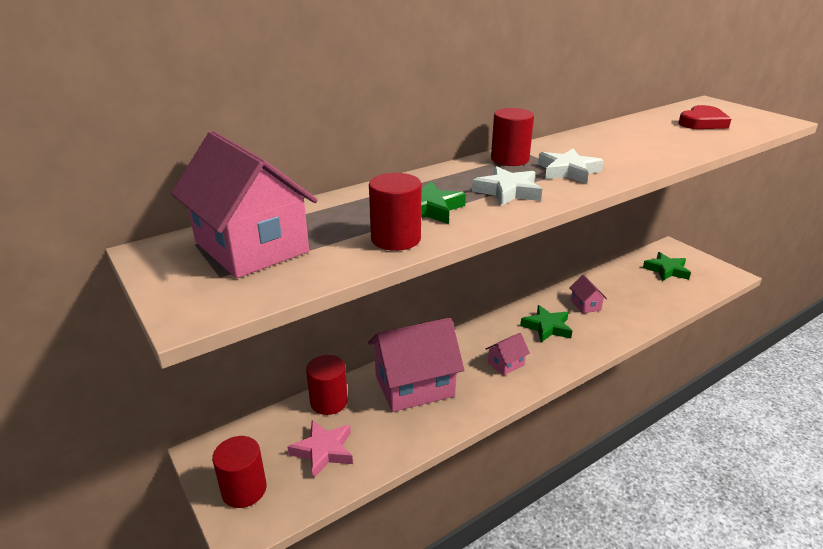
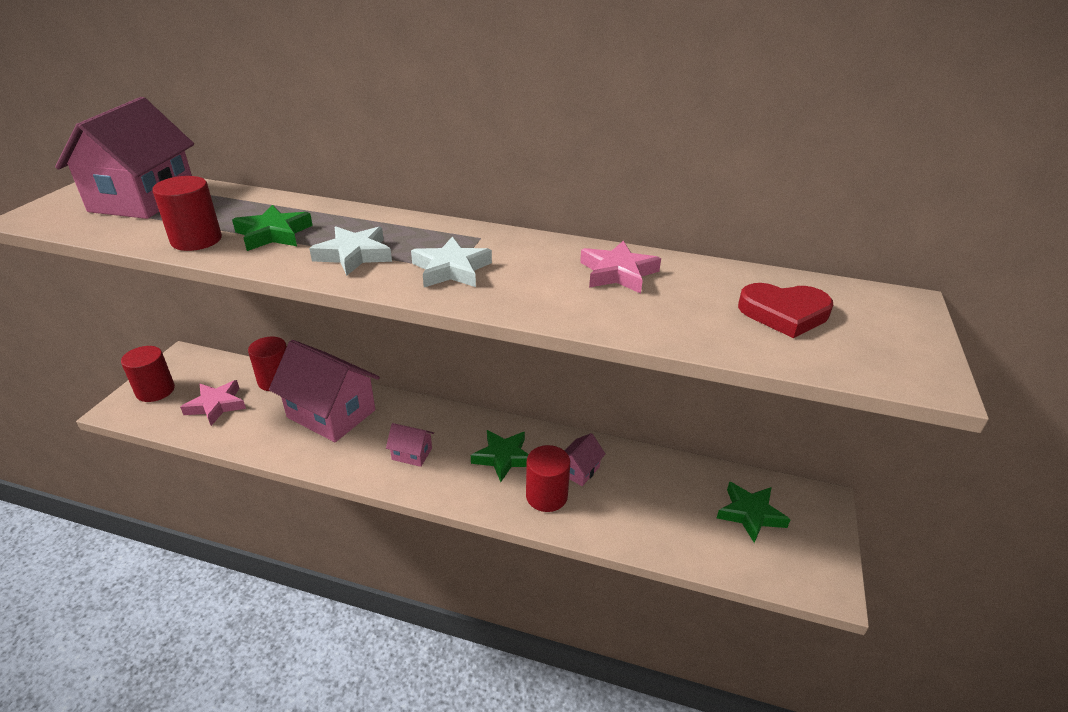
camera: 50 degrees right, 5 degrees up
(509, 159) = (448, 234): red cylinder -> red cylinder (546, 496)
(621, 137) = (618, 273): none -> pink star

